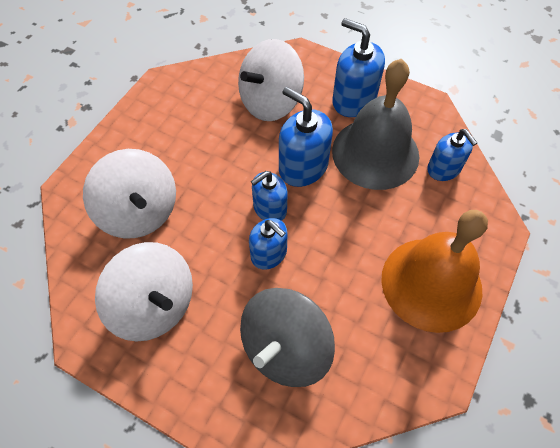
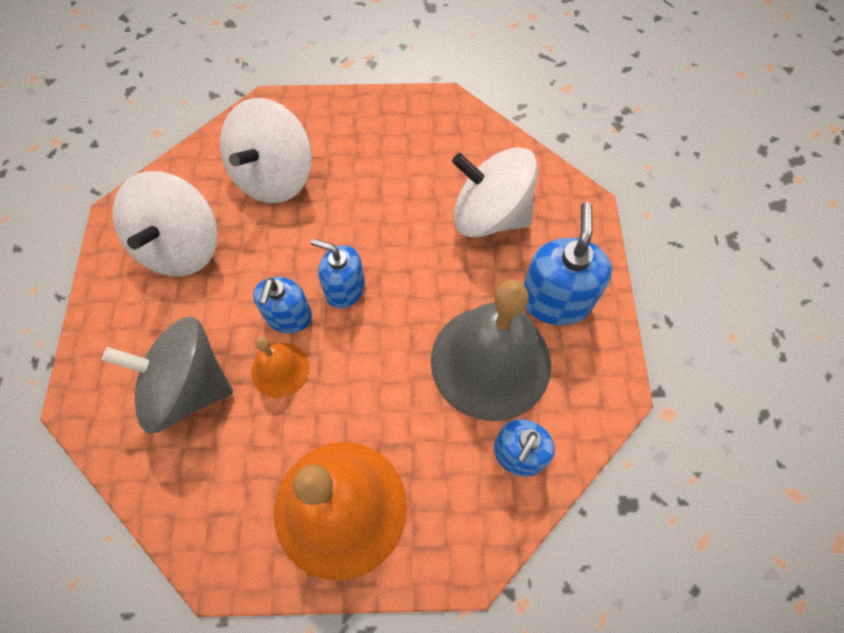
camera: 60 degrees right, 5 degrees up
(303, 167) = (420, 294): blue soap dispenser -> none
(308, 277) = (280, 369): none -> orange bell

